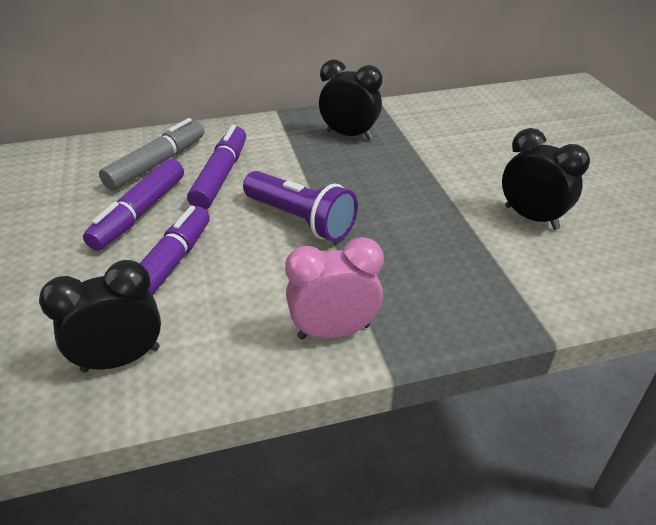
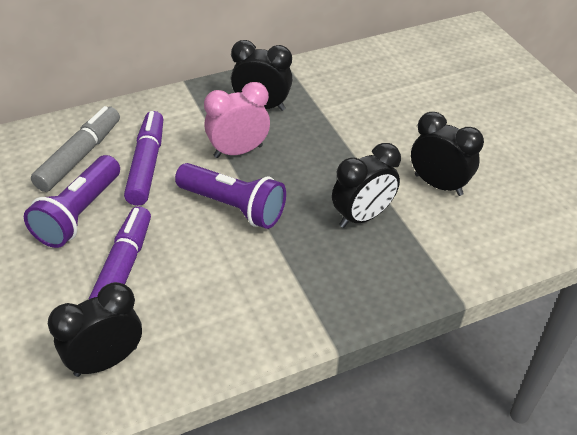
camera: 10 degrees left, 5 degrees up
(139, 213) = (79, 214): purple marker -> purple flashlight
(334, 331) = (282, 314): pink clock -> pink clock (238, 151)
(441, 241) = (362, 217): none -> black clock

